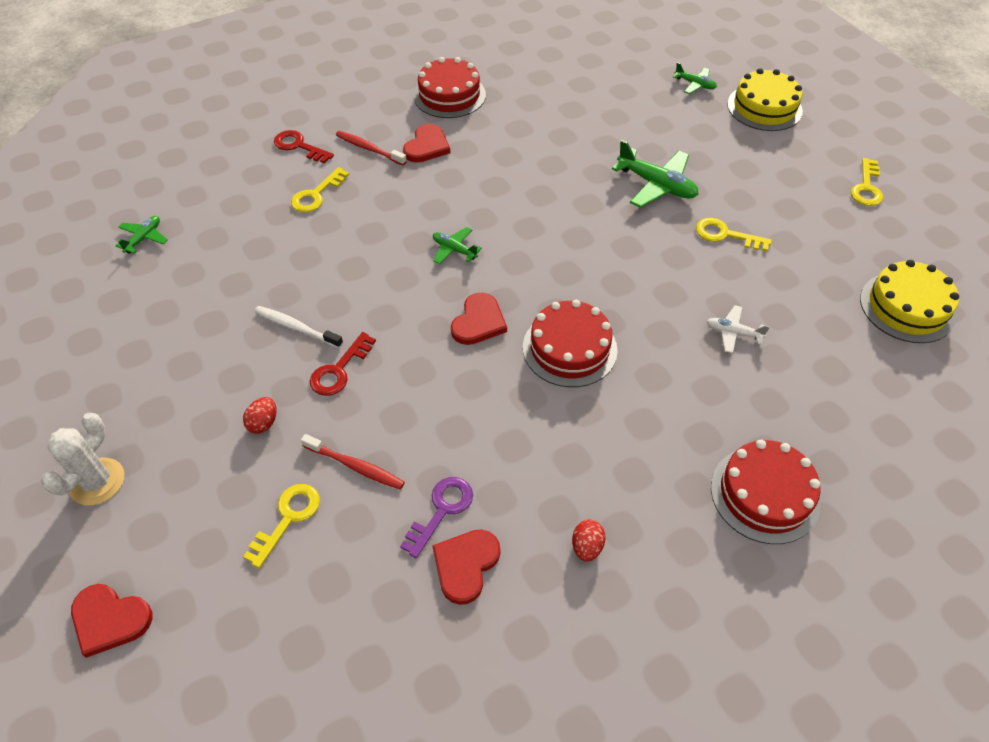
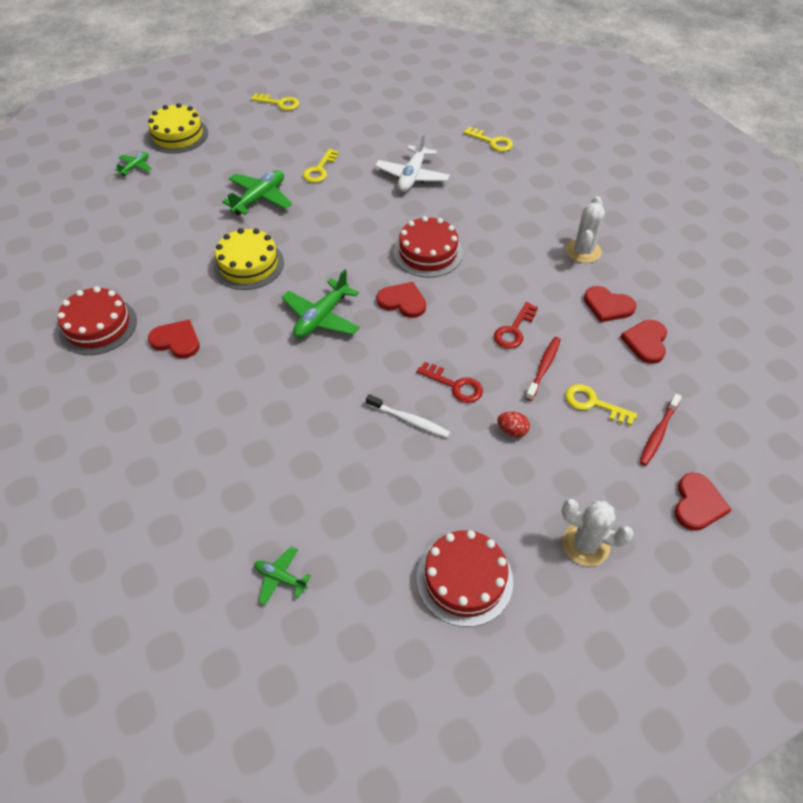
camera: 90 degrees left, 0 degrees up
(296, 327) = (409, 420): white toothbrush -> white toothbrush turned 90 degrees counterclockwise
(299, 146) = (150, 449): red key -> red key (514, 330)
(316, 195) = (234, 424): yellow key -> yellow key (492, 142)
(369, 149) = (170, 386): red toothbrush -> red toothbrush (658, 433)
(389, 608) = (646, 342): none -> red heart
(442, 510) = (571, 318): purple key -> none
(454, 250) = (321, 317): green plane -> green plane, size x1.80
(586, 547) = (583, 251): red egg -> white cactus
(733, 333) = (412, 176): white plane -> white plane, size x1.80
(764, 494) = (534, 178): red cake -> red cake (464, 579)
(907, 307) = (390, 106): yellow cake -> yellow cake (248, 264)

